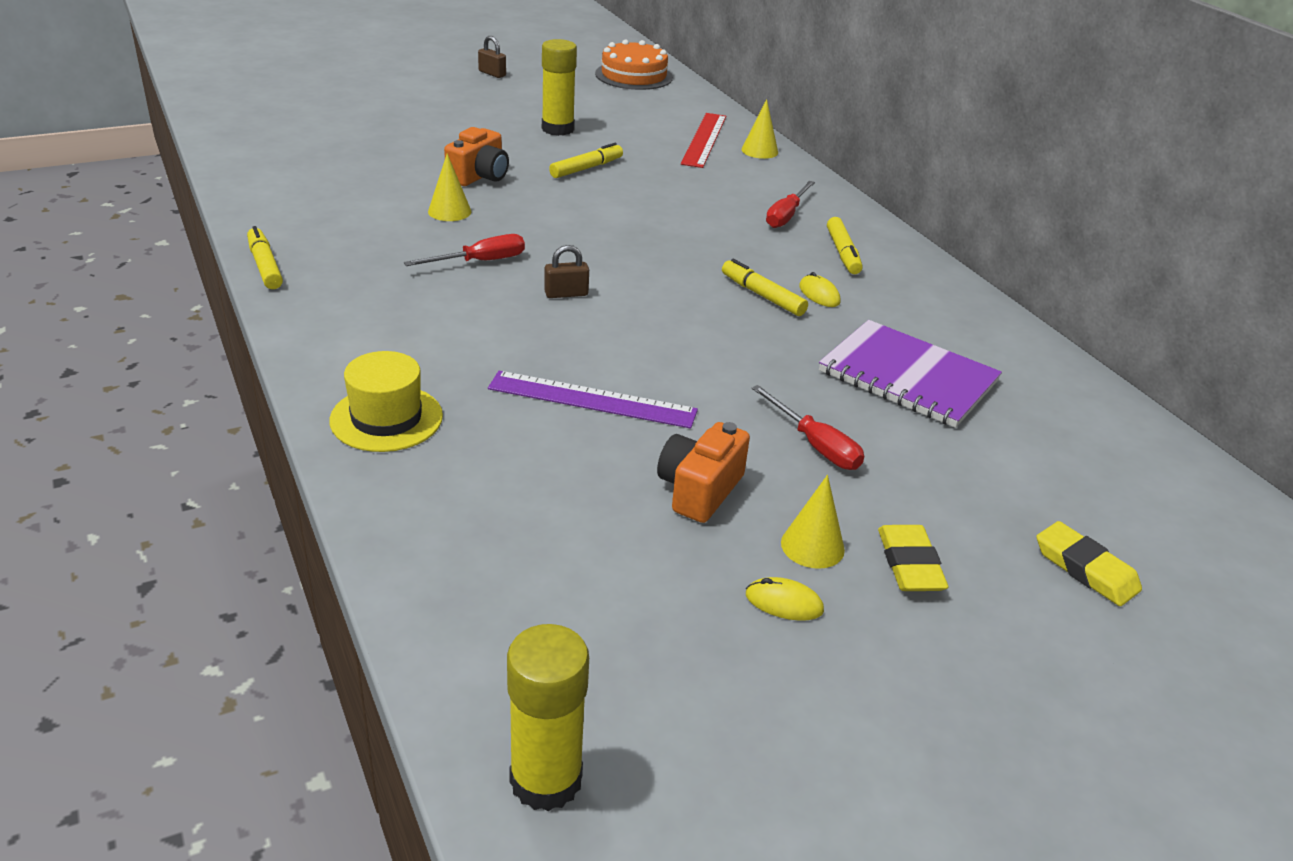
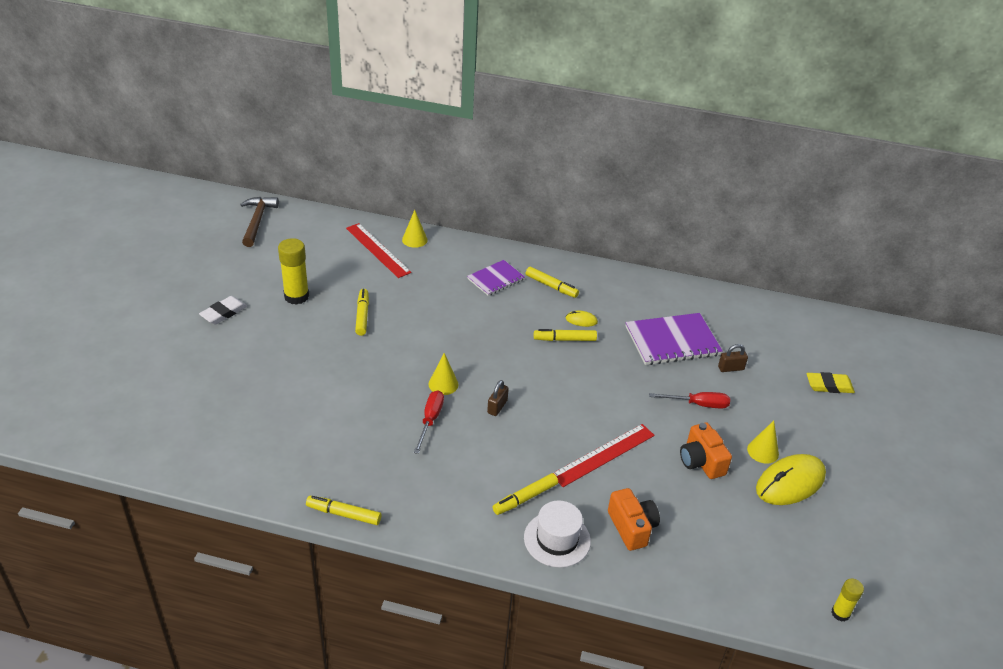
camera: 50 degrees left, 5 degrees up
(386, 418) = (557, 539): yellow hat -> white hat
(432, 368) = (525, 498): none -> yellow marker
(449, 211) = (356, 400): yellow cone -> yellow cone (443, 384)
(476, 108) = (223, 313): none -> white eraser
(479, 176) = (324, 364): orange camera -> orange camera (631, 527)
(492, 73) = (176, 276): brown padlock -> brown padlock (730, 368)
(546, 780) = (840, 613): yellow glue stick -> yellow glue stick, size x0.57
(592, 399) = (603, 455): purple ruler -> red ruler
(634, 75) = (257, 221): orange cake -> brown hammer
(784, 602) = (790, 482): yellow mouse -> yellow mouse, size x2.22
(786, 215) = (495, 279): red screwdriver -> purple notebook
(910, 564) = (793, 431): yellow eraser -> none

